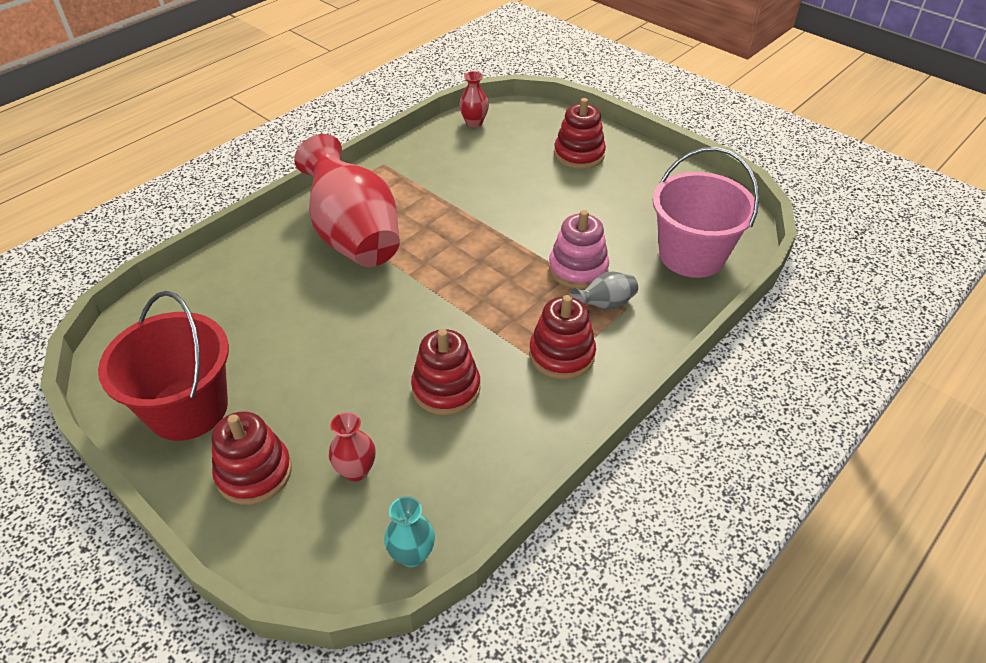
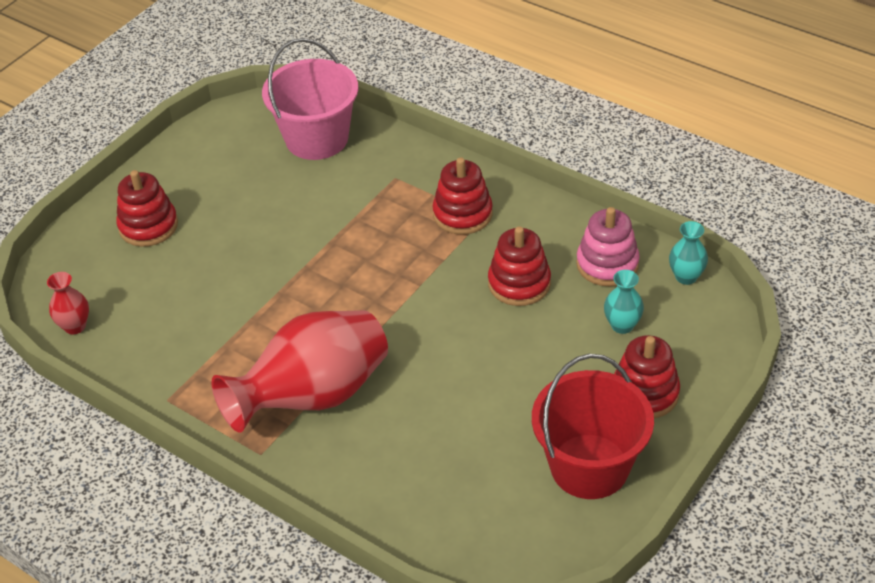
camera: 95 degrees left, 0 degrees up
(356, 470) = (622, 325): red vase -> turquoise vase
(578, 269) = (346, 212): pink stacking toy -> pink stacking toy (607, 264)
(605, 305) = (394, 191): grey vase -> none

